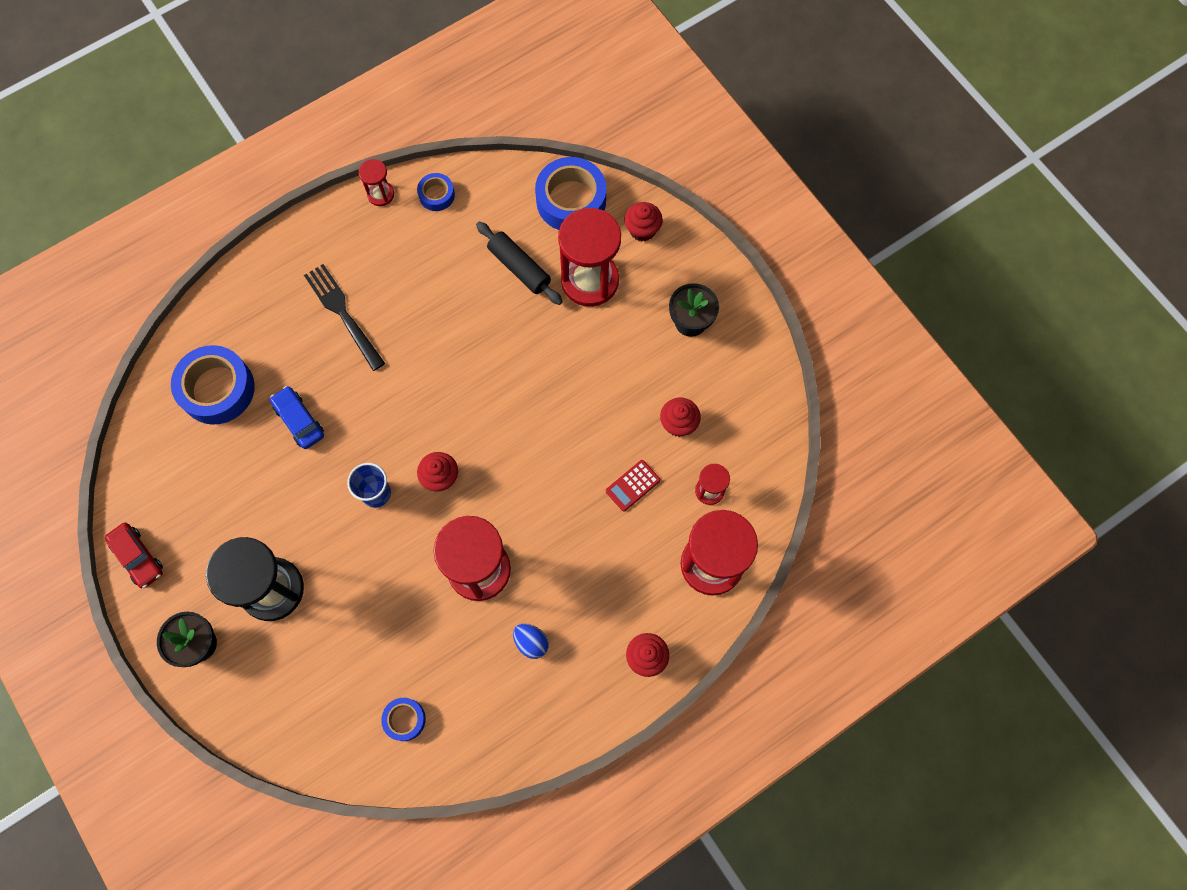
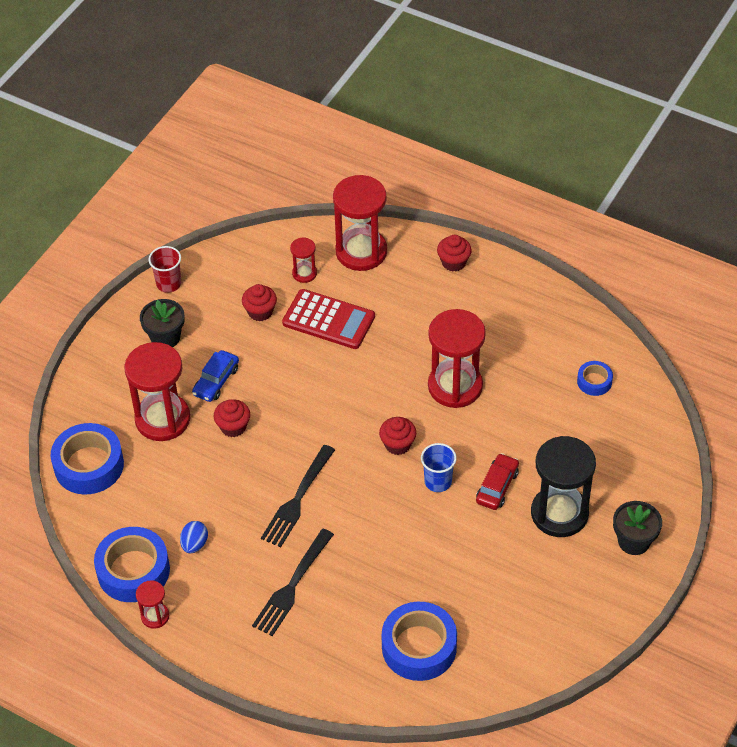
camera: 115 degrees left, 20 degrees down
(138, 557) = (598, 624): red car -> red car (497, 486)
(299, 420) = (409, 568): blue car -> blue car (216, 381)
(431, 358) = (297, 499): none -> black fork
(436, 195) = (133, 570): blue tape -> blue tape, size x1.95
(519, 268) = (176, 474): black rolling pin -> none
(531, 642) = (488, 331): blue egg -> blue egg (194, 544)
(633, 485) = (328, 320): red calculator -> red calculator, size x1.91
(642, 230) = (93, 402): red cupcake -> red cupcake (233, 427)
(761, 352) = (168, 284): none -> red cup

